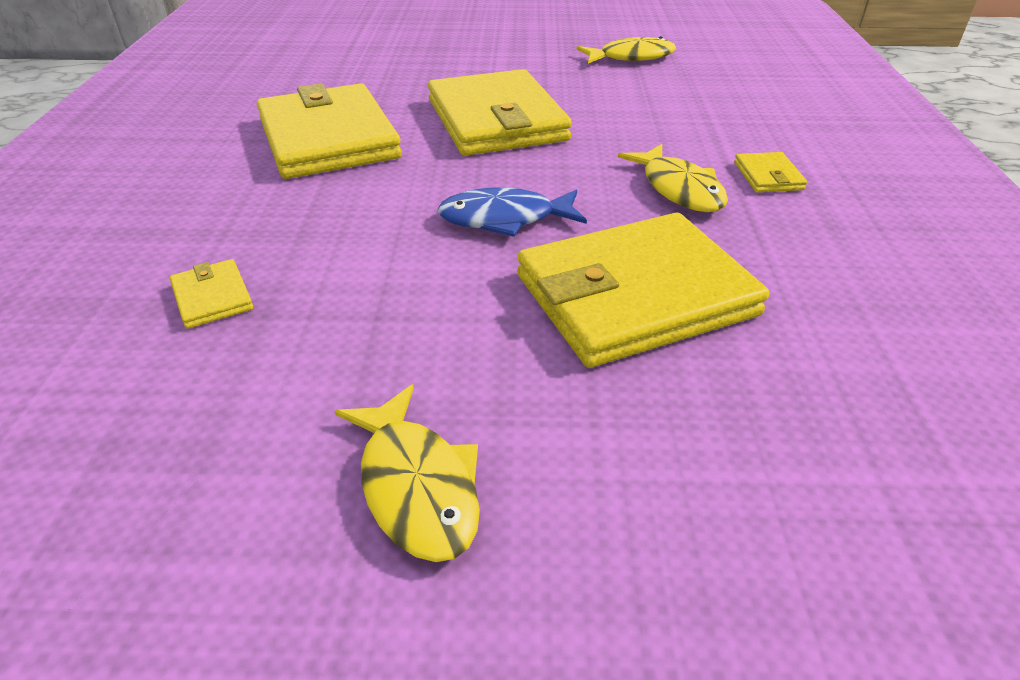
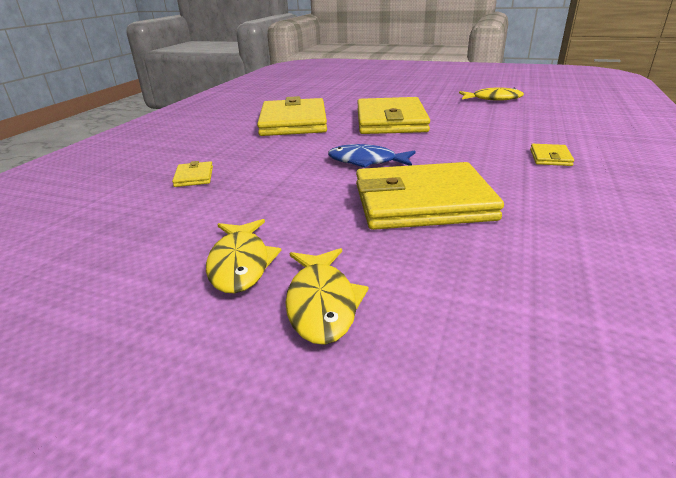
camera: 20 degrees right, 10 degrees down
(679, 189) = (484, 158): yellow fish -> yellow fish (322, 303)

